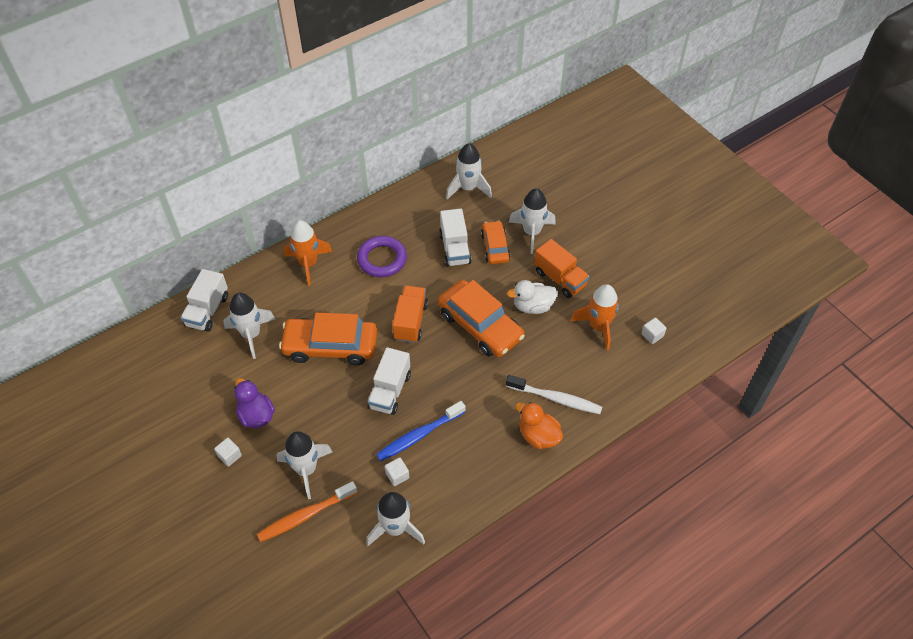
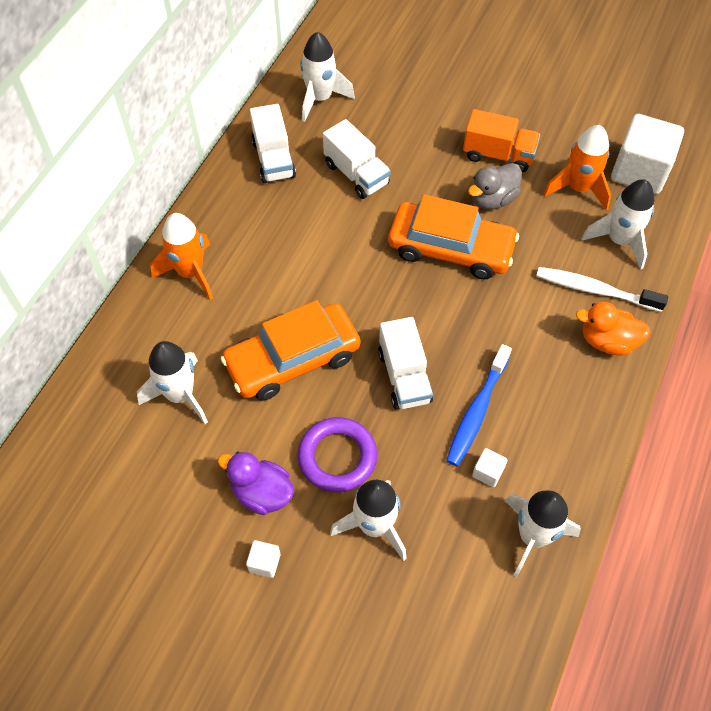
camera: 30 degrees left, 5 degrees up
(207, 311) = (99, 393): white truck -> white truck (273, 159)
(305, 515) = (415, 583): orange toothbrush -> none
(382, 259) = (279, 225): purple ring -> purple ring (337, 457)
(410, 321) = (367, 283): orange truck -> none
(495, 247) = (400, 152): orange car -> none
(531, 232) = (429, 118): white rocket -> white rocket (619, 240)
(533, 306) = (492, 199): white duck -> grey duck
(556, 399) = (594, 290): white toothbrush -> white toothbrush turned 150 degrees counterclockwise
(652, 335) = (639, 171): white cube -> white cube, size x2.41

